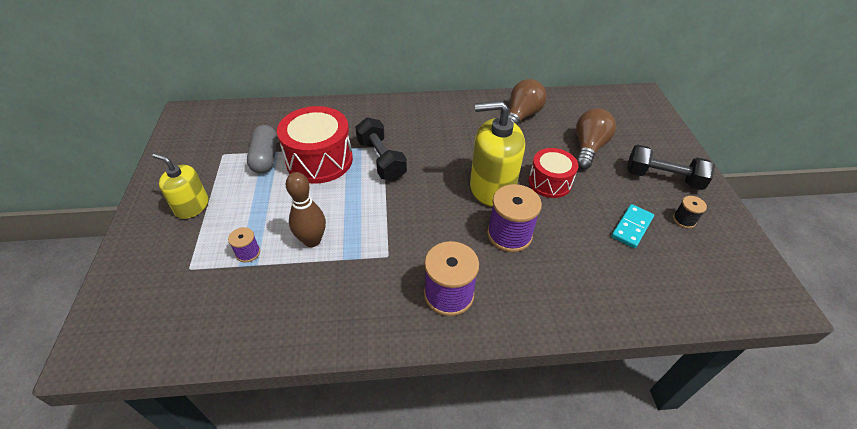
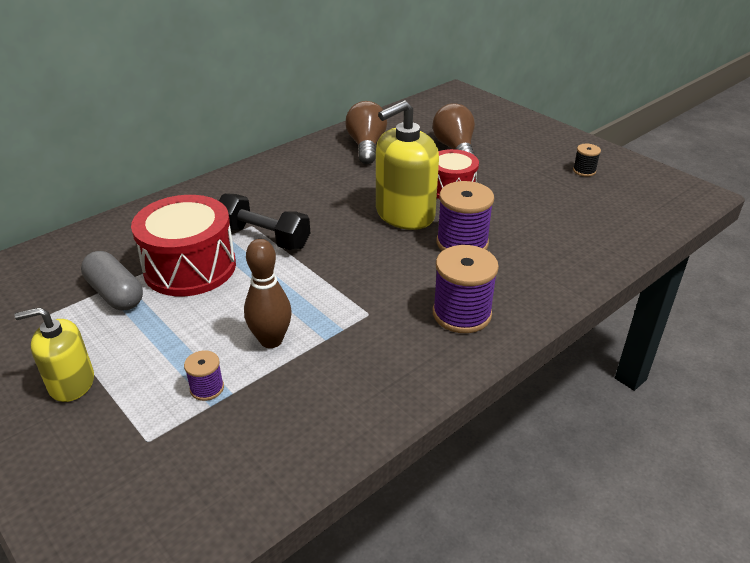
camera: 35 degrees left, 10 degrees down
(631, 227) = (552, 193): turquoise domino -> none
(663, 178) = (538, 148): black dumbbell -> none

